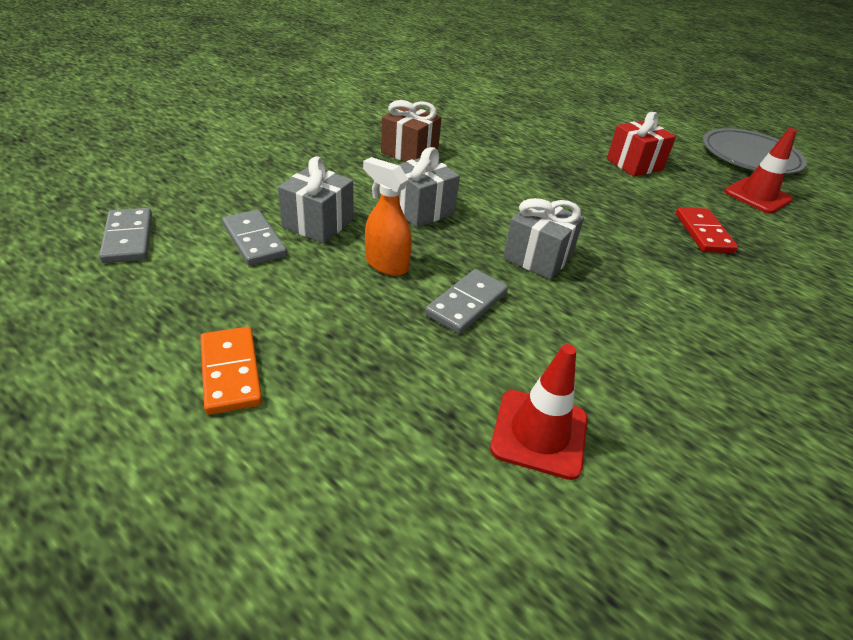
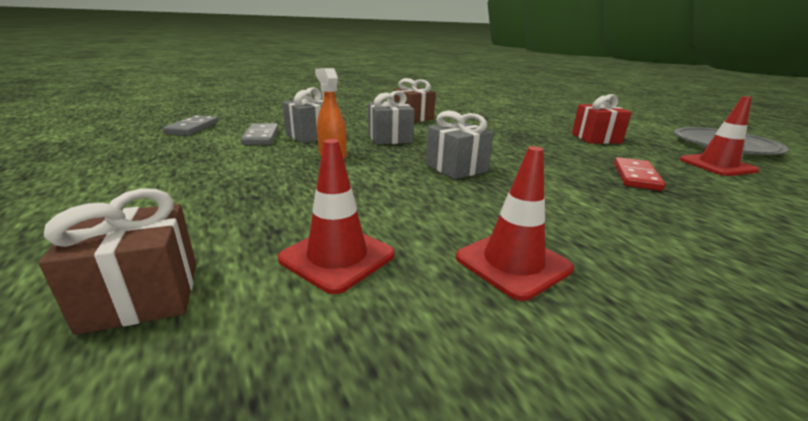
camera: 25 degrees right, 15 degrees down
(231, 372) = (160, 182): orange domino -> none
(421, 541) = (142, 296): none -> brown gift
(467, 304) = (368, 180): grey domino -> none
(678, 394) = (513, 263): none -> red traffic cone

